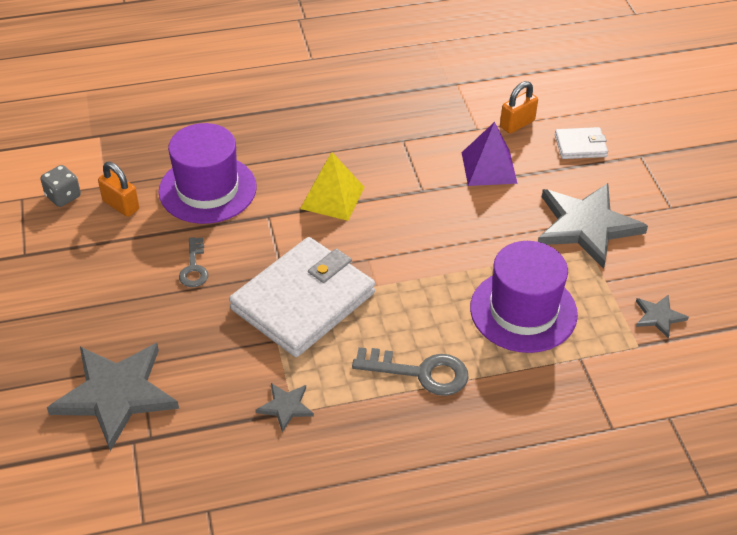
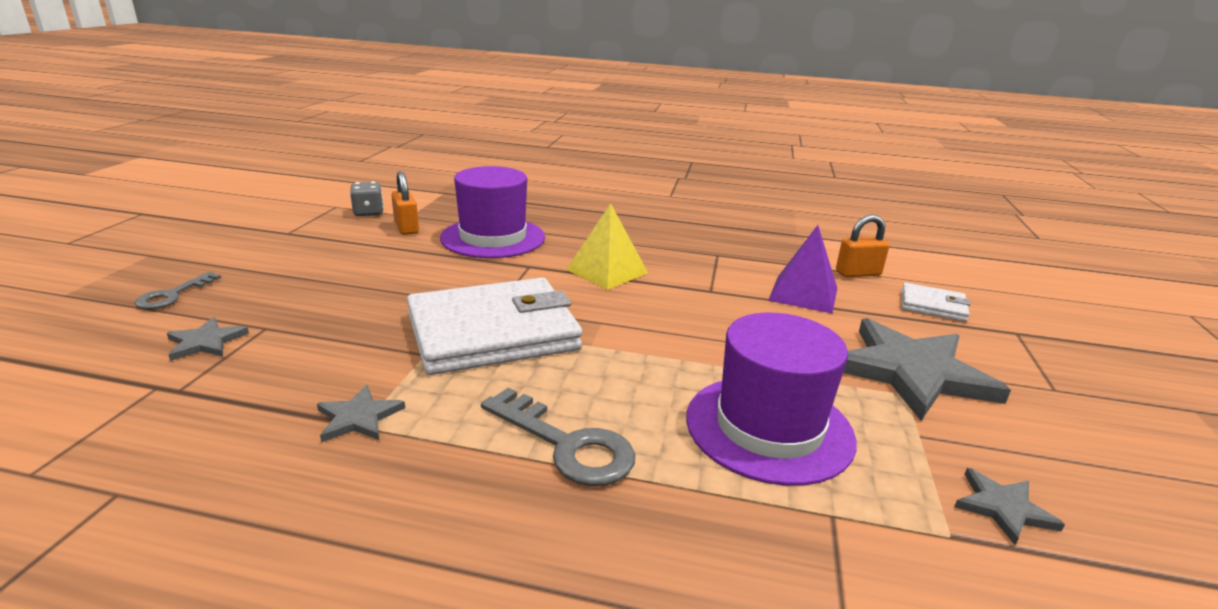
camera: 25 degrees right, 20 degrees down
(116, 394) = (205, 342): grey star -> grey star, size x0.45
(194, 267) = (415, 278): grey key -> grey key (173, 295)

